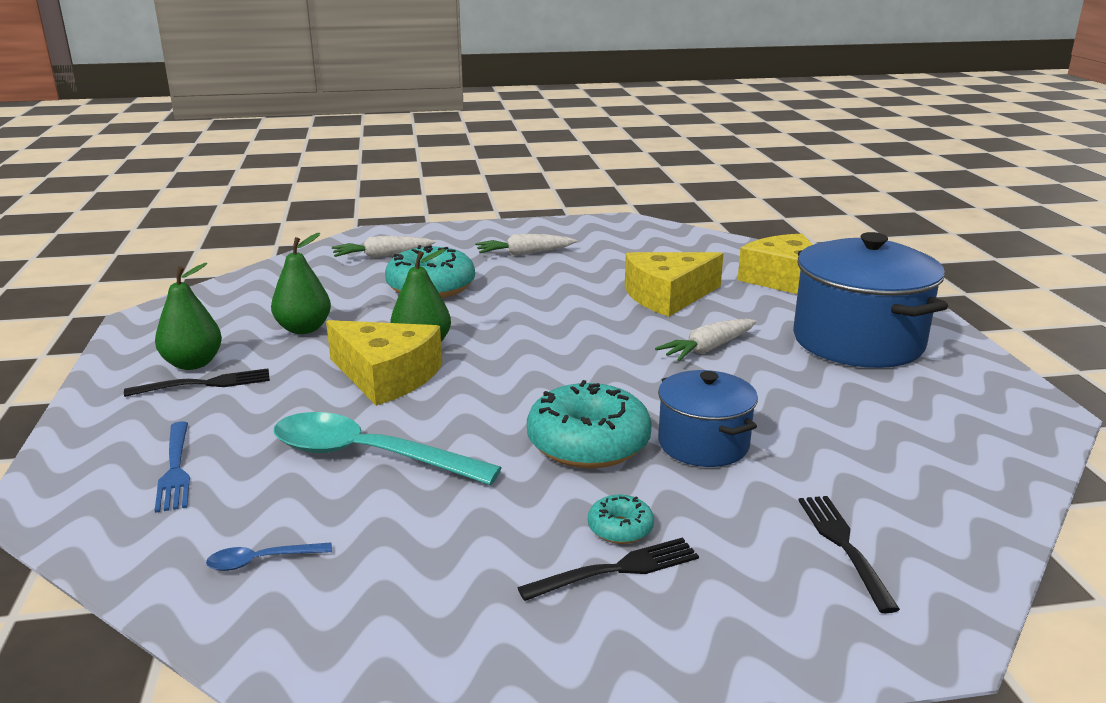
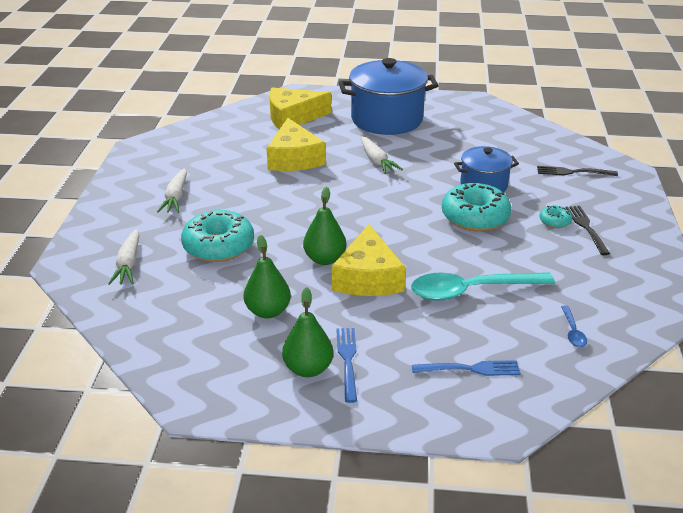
camera: 75 degrees left, 10 degrees up
(206, 384) = (347, 360): black fork -> blue fork
(368, 456) = (471, 291): turquoise spoon -> turquoise spoon turned 45 degrees clockwise
(386, 376) = (368, 277): yellow cheese -> yellow cheese turned 135 degrees clockwise

